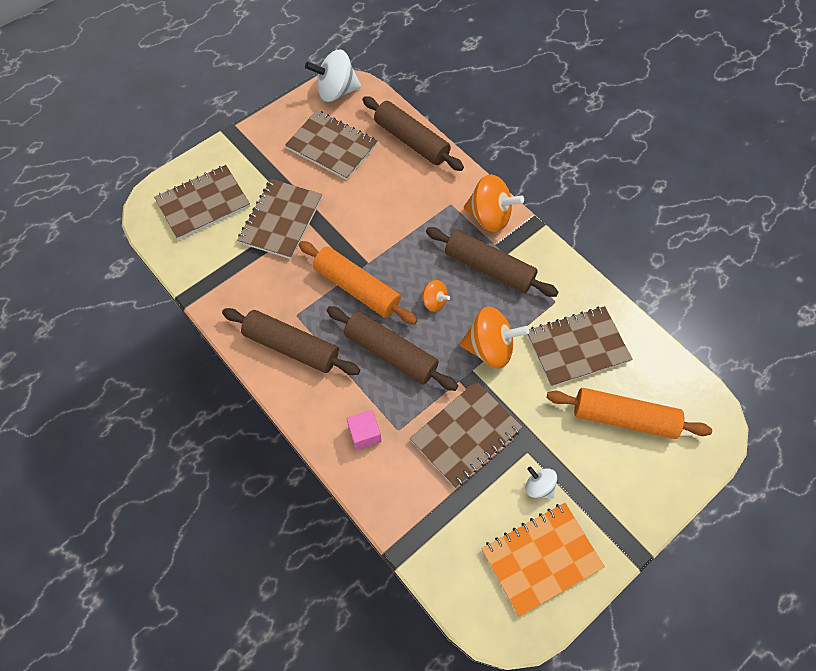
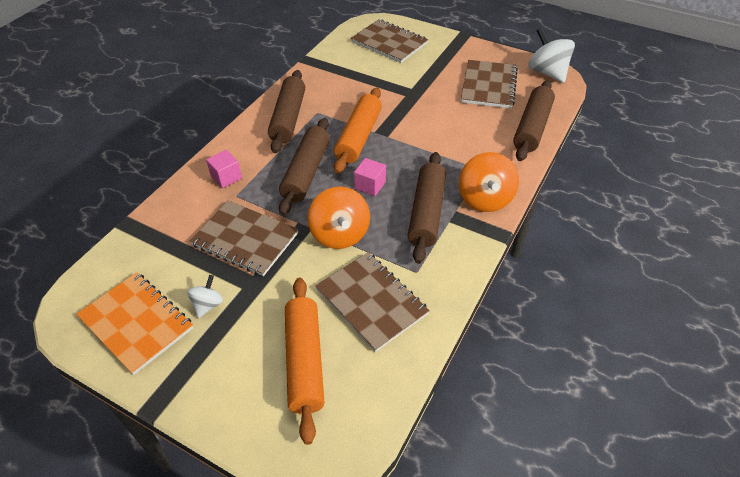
camera: 70 degrees right, 15 degrees down
(281, 220) = (398, 81): brown notebook -> none
(434, 302) = (370, 185): orange spinning top -> pink cube

